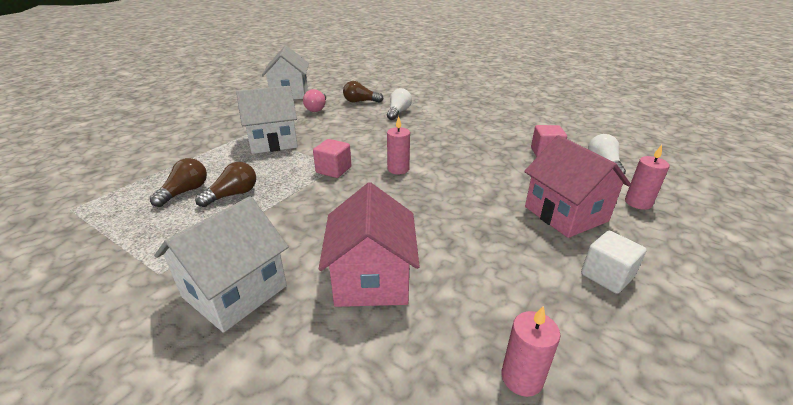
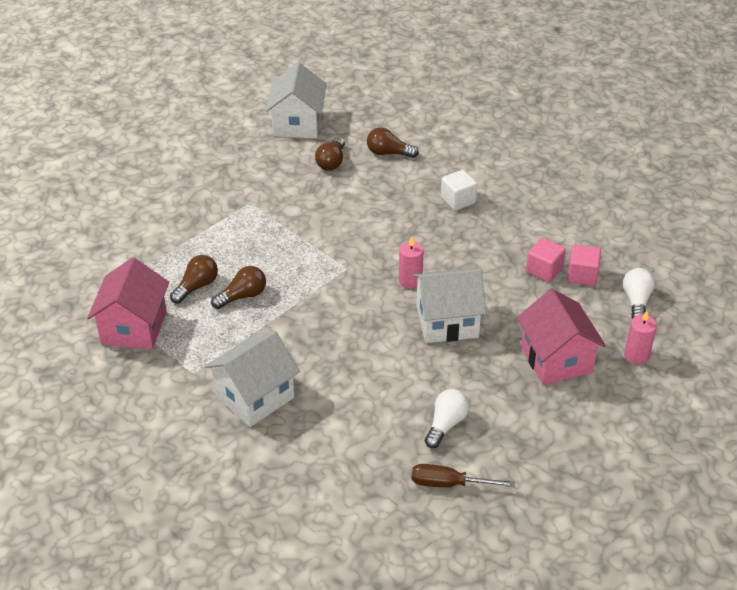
camera: 10 degrees right, 10 degrees up
(273, 142) = (279, 221): white house -> white house (447, 322)
(317, 108) = (331, 162): pink light bulb -> brown light bulb
(333, 170) = (342, 274): pink cube -> pink cube (544, 270)
(371, 279) = (361, 400): pink house -> pink house (134, 327)
(398, 112) = (433, 181): white light bulb -> white light bulb (446, 424)
(522, 378) = (449, 484): pink candle -> brown screwdriver
(606, 275) = (554, 423): white cube -> white cube (458, 200)

